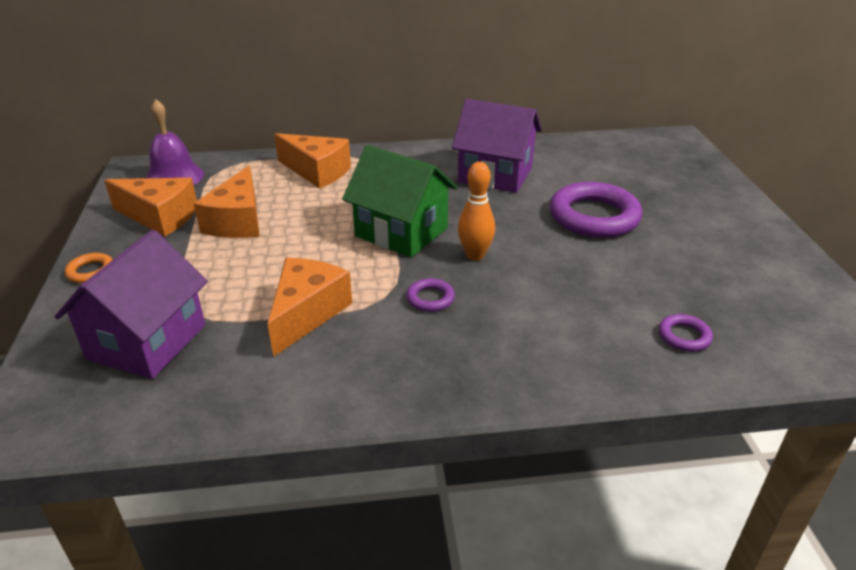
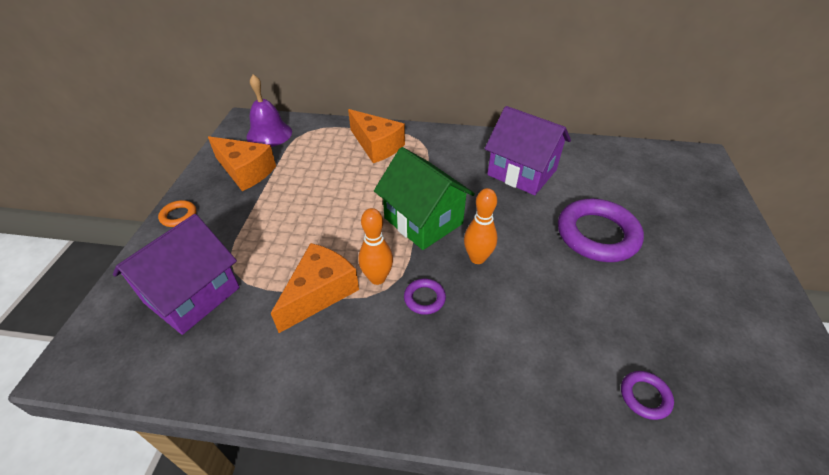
camera: 15 degrees right, 10 degrees up
(238, 221) = (300, 185): orange cheese -> none
(369, 290) = (377, 278): none -> orange bowling pin

